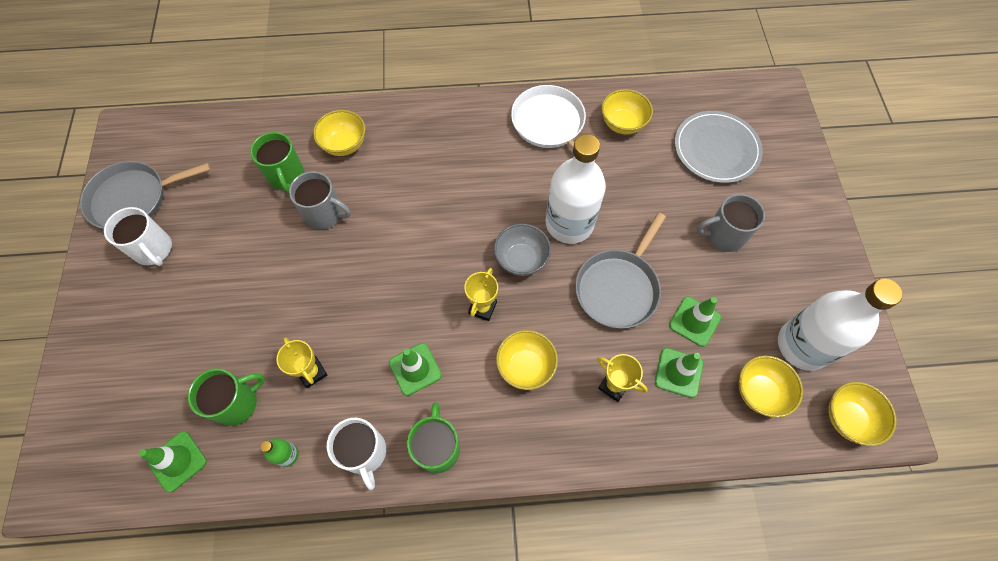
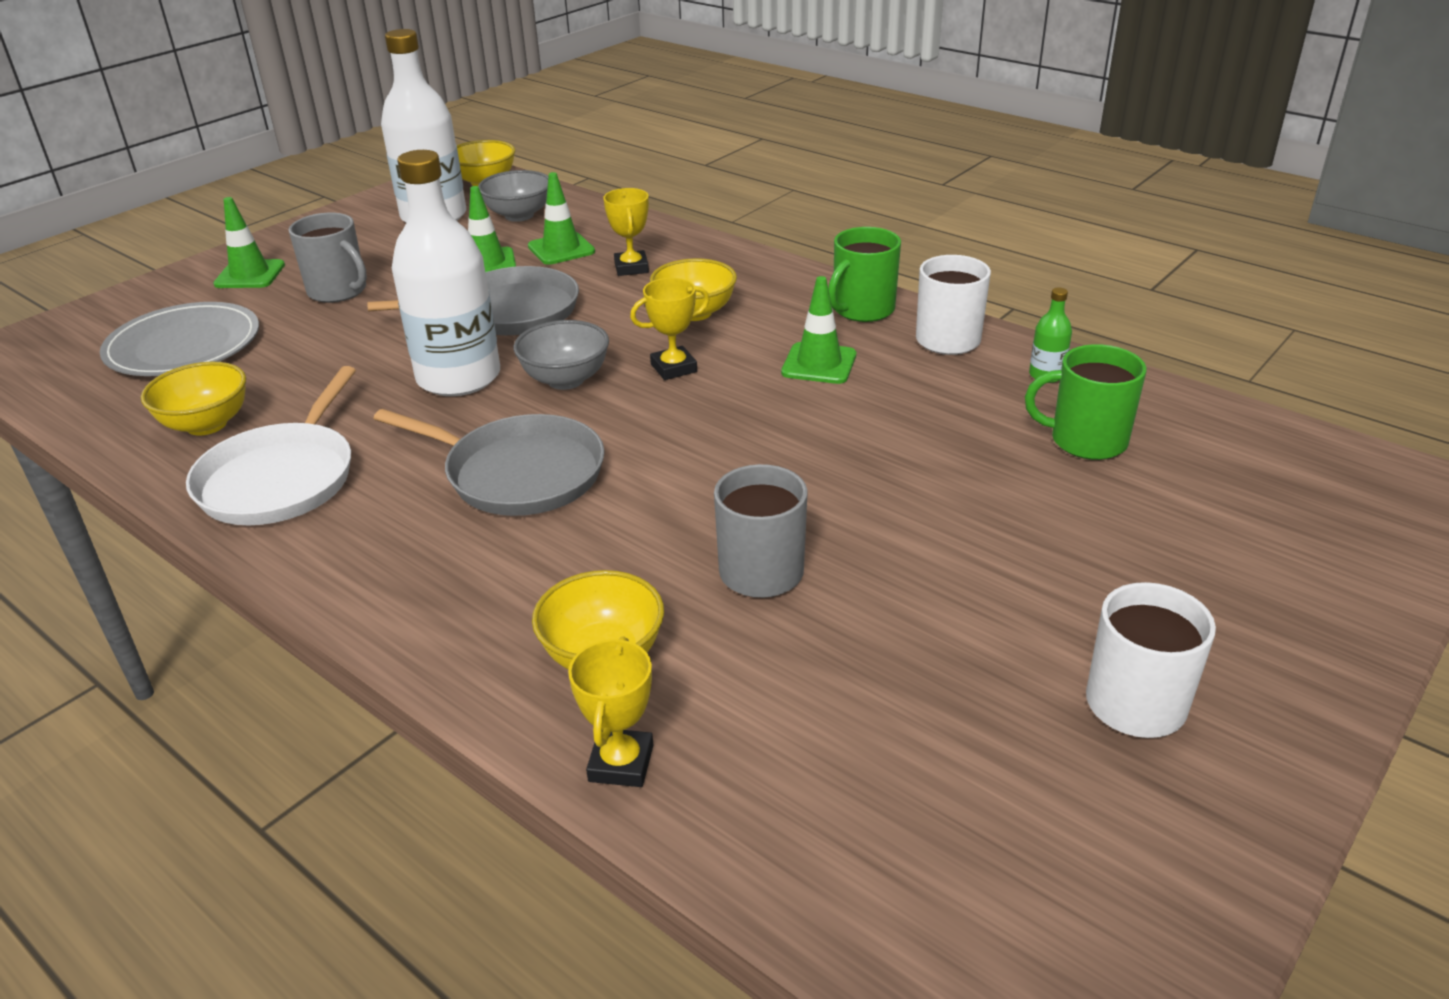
camera: 135 degrees left, 30 degrees down
(133, 198) = (1141, 839): grey pan -> grey pan (518, 473)
(177, 461) = (1207, 431): green traffic cone -> green traffic cone (250, 275)
(286, 176) = (766, 670): green mug -> none
(312, 372) = (955, 419): yellow trophy -> yellow trophy (621, 763)
(759, 392) = (519, 215): yellow bowl -> grey bowl

